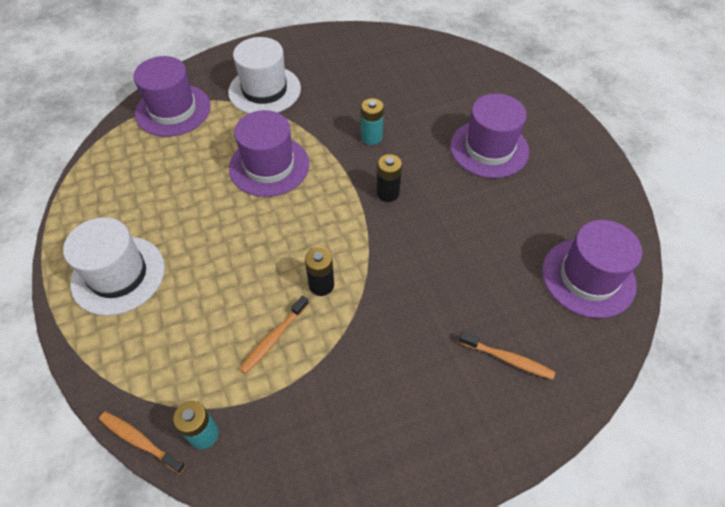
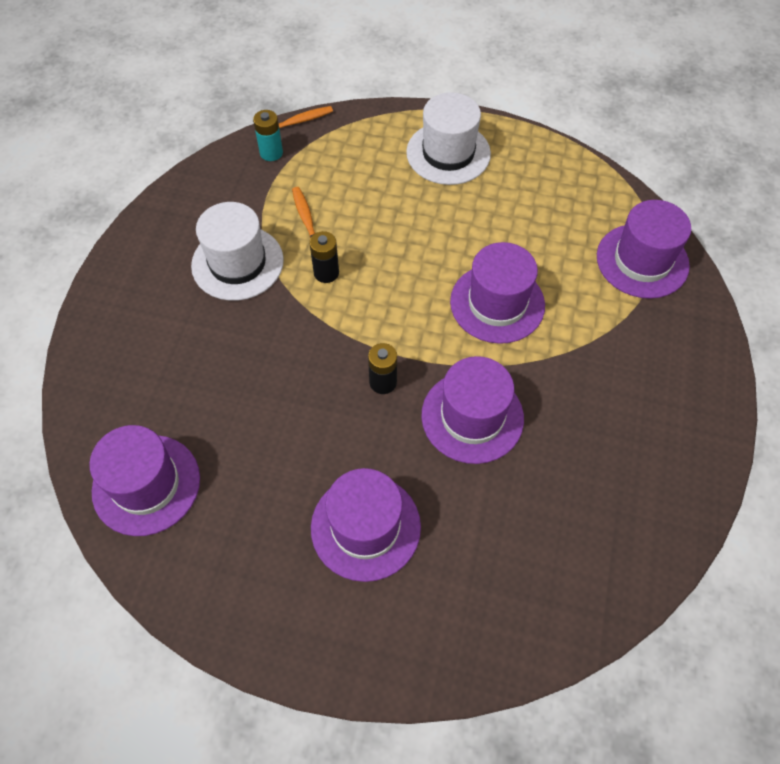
camera: 125 degrees right, 5 degrees up
(264, 90) = (624, 356): white hat -> white hat (237, 263)
(371, 137) = (472, 417): turquoise battery -> purple hat
(508, 359) = (146, 357): orange toothbrush -> none

